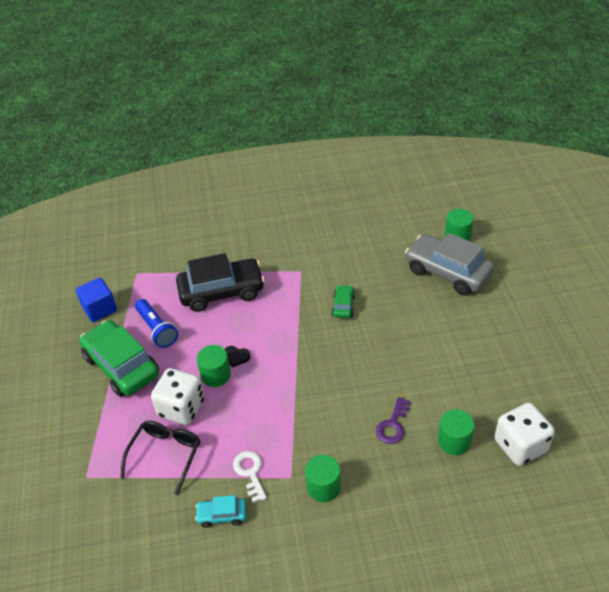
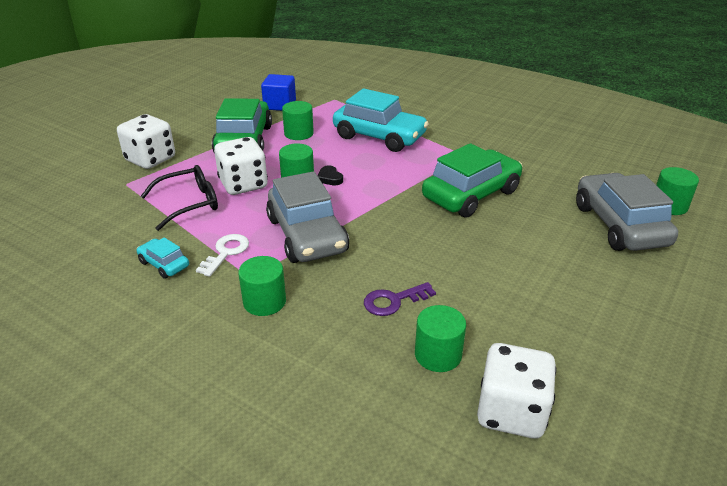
camera: 40 degrees right, 10 degrees down
(70, 440) = (150, 159): none -> white dice
(156, 329) = (299, 133): blue flashlight -> green cylinder
(221, 291) = (379, 136): black car -> turquoise car
(283, 417) = (307, 235): none -> grey car
(343, 306) = (471, 194): green car -> green car, size x2.15

